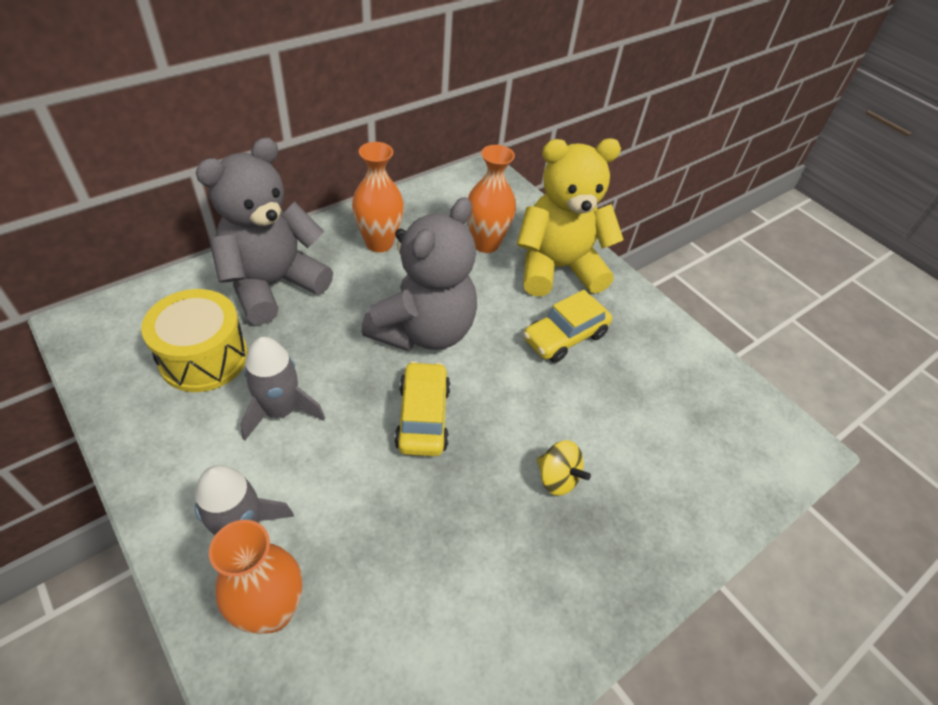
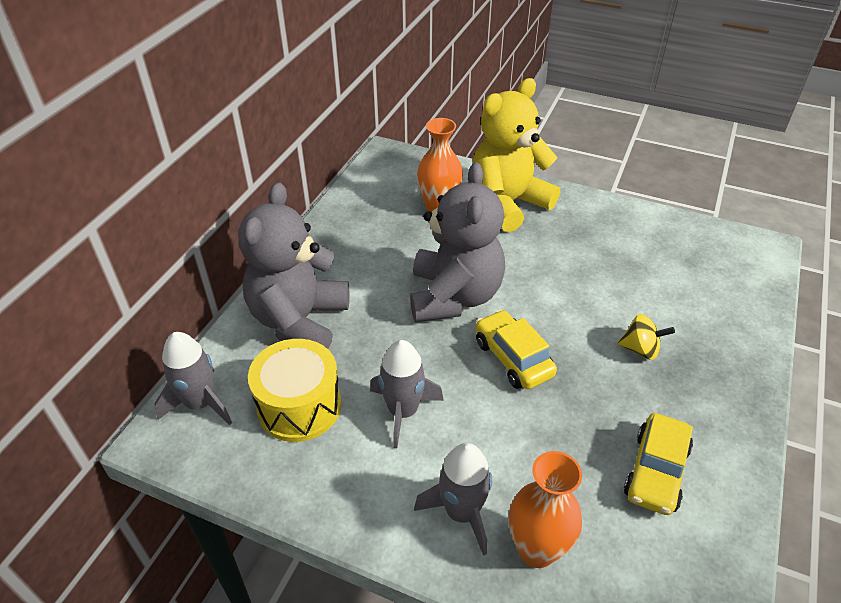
camera: 25 degrees left, 5 degrees down
(135, 313) = (200, 403): none -> grey rocket
(379, 243) = (355, 247): orange vase -> none
(565, 337) = (558, 251): yellow car -> yellow car (656, 472)

